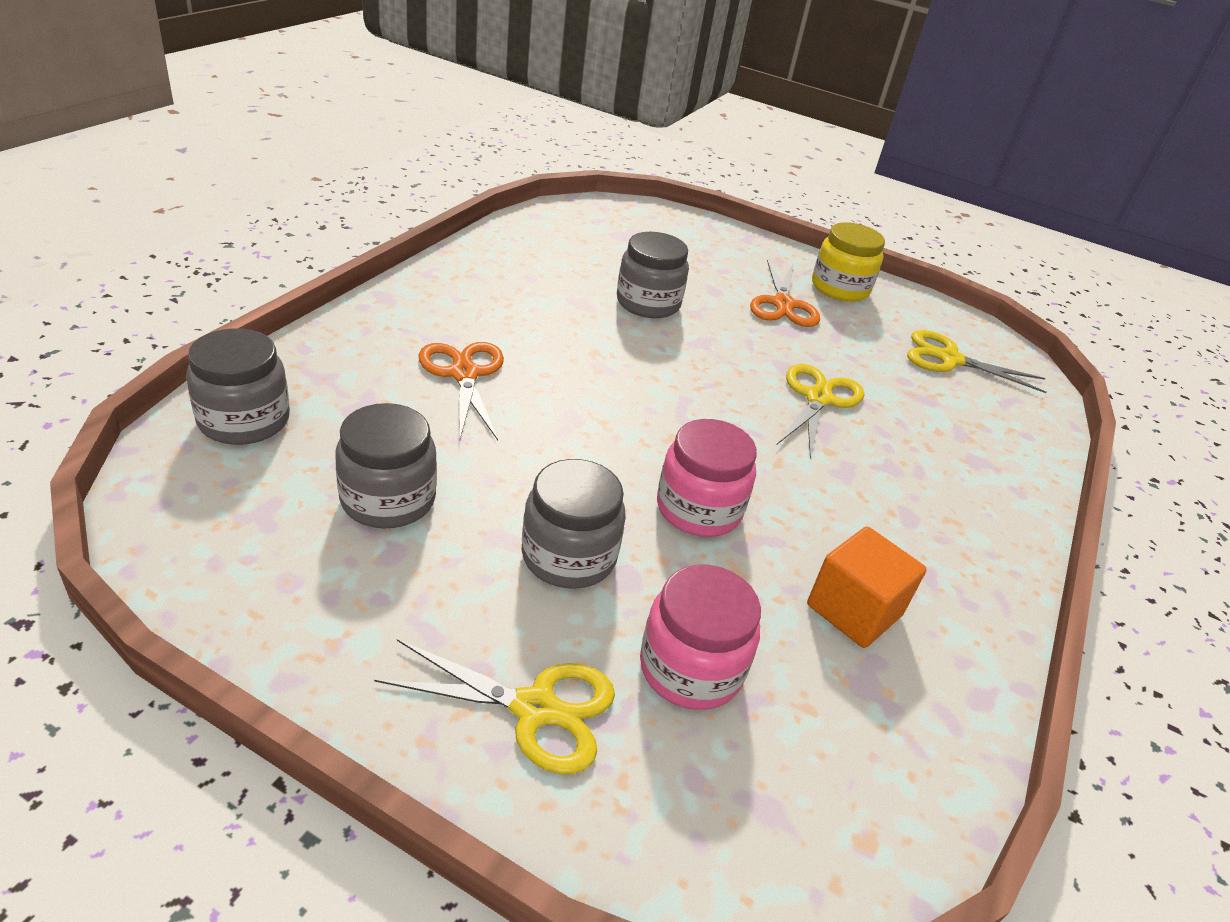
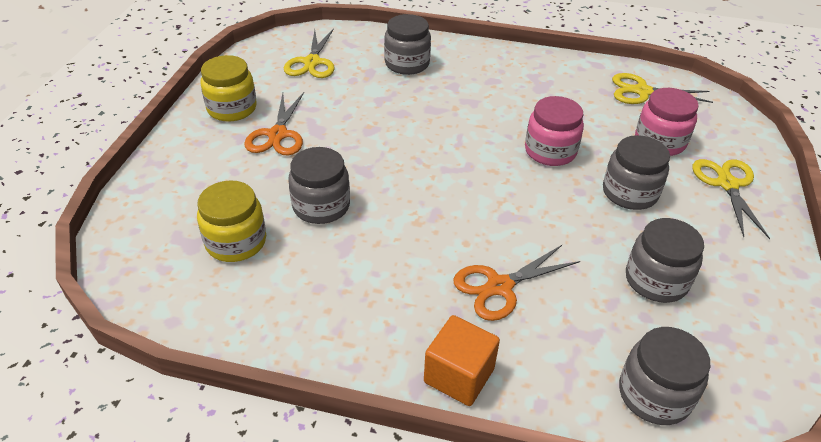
camera: 100 degrees left, 5 degrees up
(615, 253) = (236, 242): none -> yellow jar
(783, 304) = (278, 135): orange scissors -> orange scissors turned 105 degrees clockwise
(818, 398) = (401, 113): yellow scissors -> yellow scissors (642, 92)
(854, 610) = (578, 97): orange cube -> orange cube (459, 375)
(955, 439) = (407, 64): none -> grey jar

